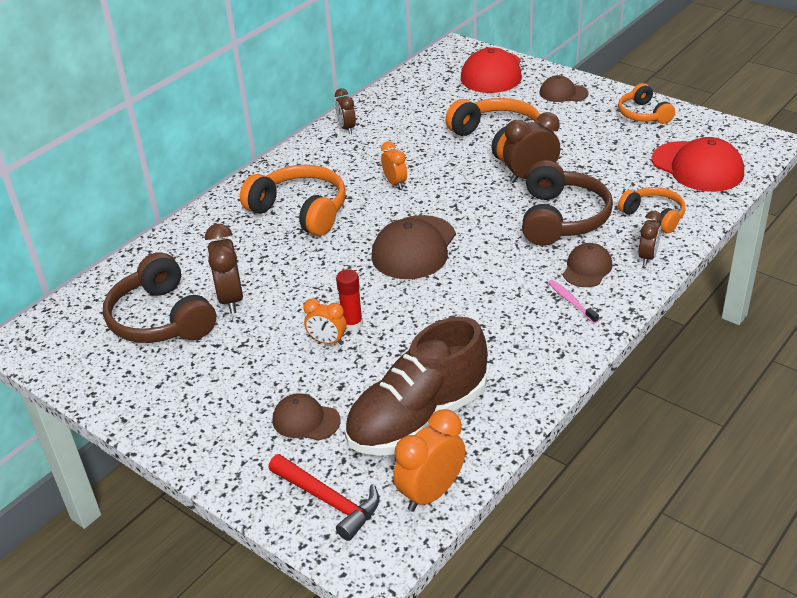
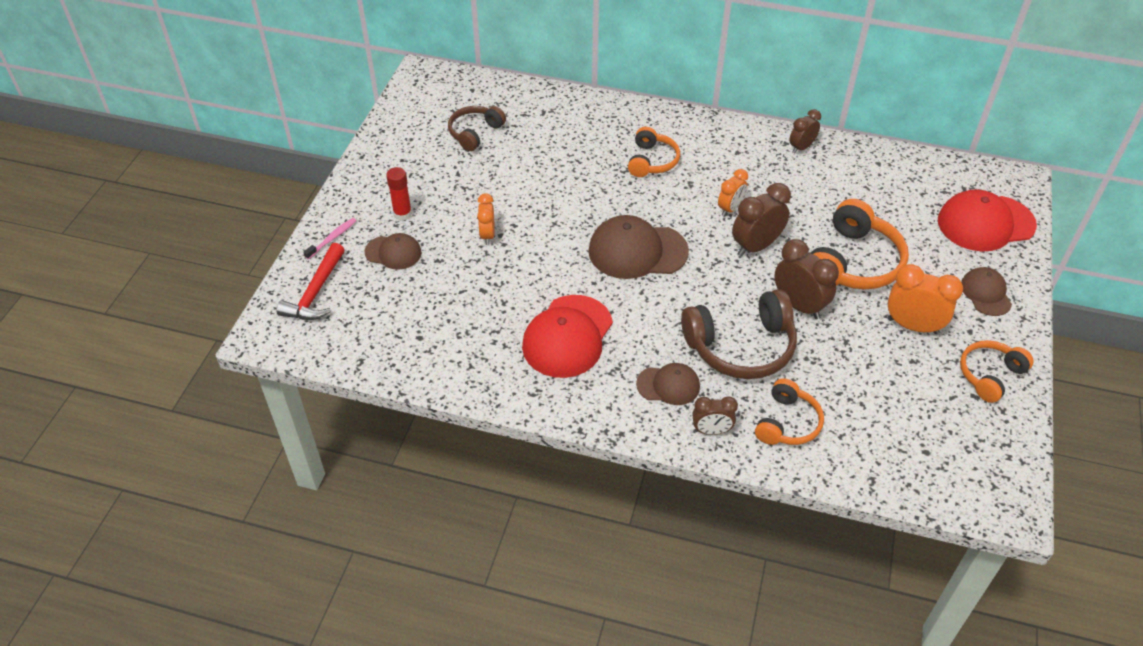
camera: 65 degrees right, 10 degrees up
(162, 318) = (475, 133): brown headphones -> brown headphones, size x0.60
(231, 299) = (514, 161): brown clock -> brown clock (756, 246)
(300, 211) = (651, 161): orange headphones -> orange headphones, size x0.60
(306, 420) = (393, 252): brown cap -> brown cap turned 105 degrees clockwise
(352, 324) = (515, 243): red glue stick -> red glue stick (402, 214)
(417, 418) = (417, 318): brown shoe -> none
(431, 493) = (339, 349): orange clock -> orange clock (912, 326)
(571, 302) = (611, 384): pink toothbrush -> pink toothbrush (332, 238)
(697, 167) = (908, 446): red cap -> red cap (567, 336)

